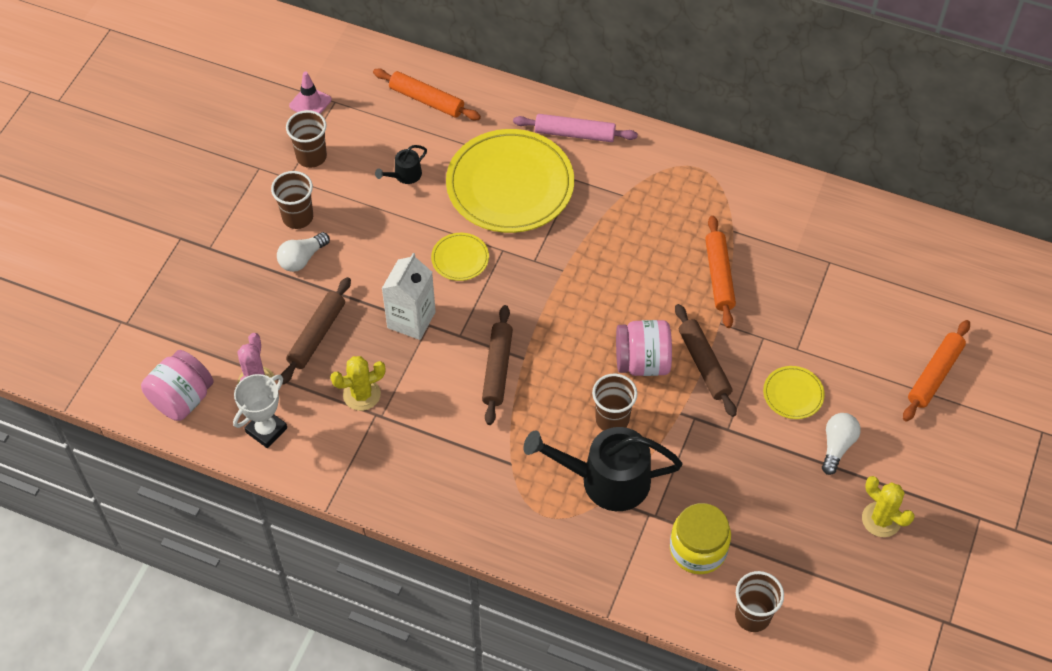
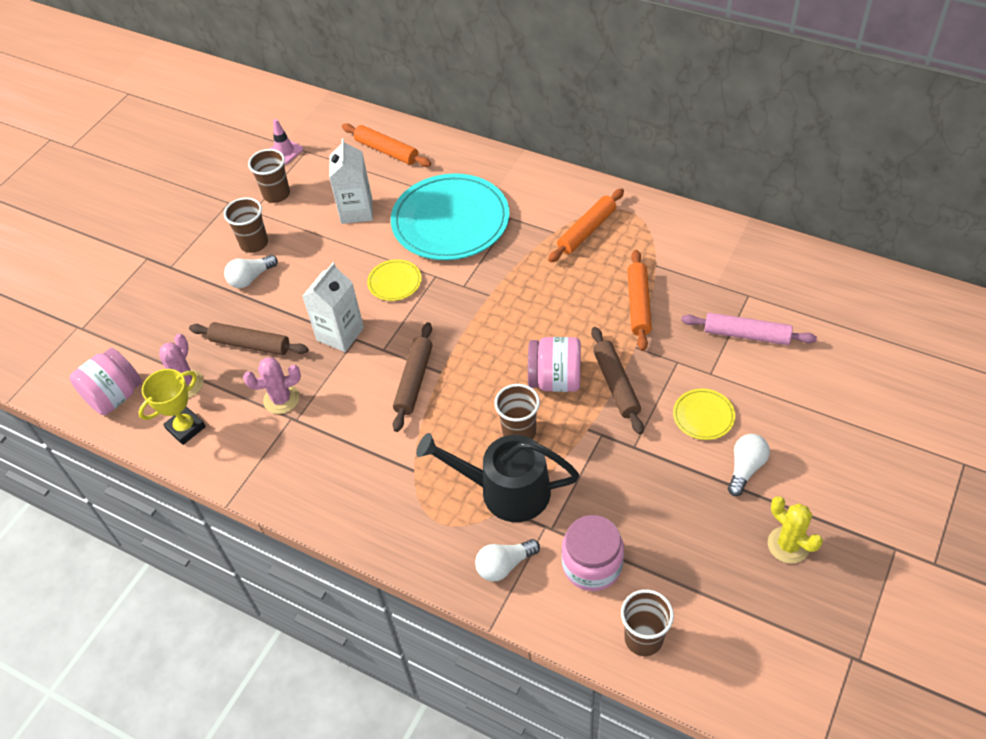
camera: 10 degrees right, 5 degrees down
(266, 430) = (186, 428): white trophy -> yellow trophy
(316, 335) = (250, 344): brown rolling pin -> brown rolling pin turned 75 degrees clockwise
(361, 394) = (281, 399): yellow cactus -> pink cactus
(405, 175) = (356, 211): black watering can -> white carton
(510, 185) = (450, 221): yellow plate -> turquoise plate
(574, 133) = (516, 180): pink rolling pin -> pink rolling pin (746, 334)
(614, 554) = (504, 565): none -> white light bulb
(698, 549) = (592, 565): yellow jar -> pink jar
(934, 375) = (850, 403): orange rolling pin -> orange rolling pin (586, 231)

